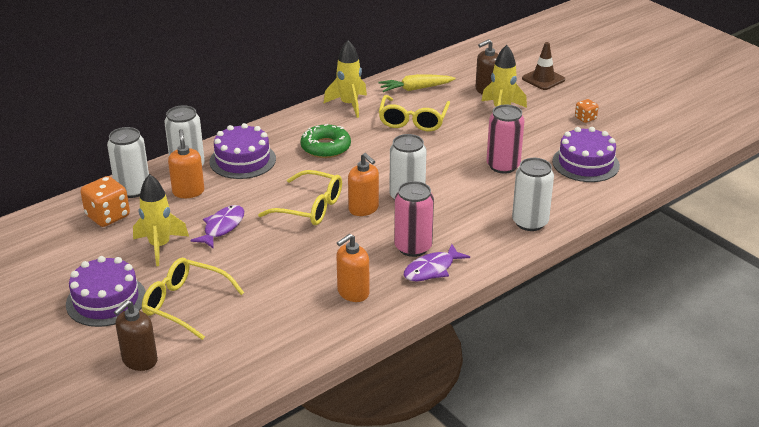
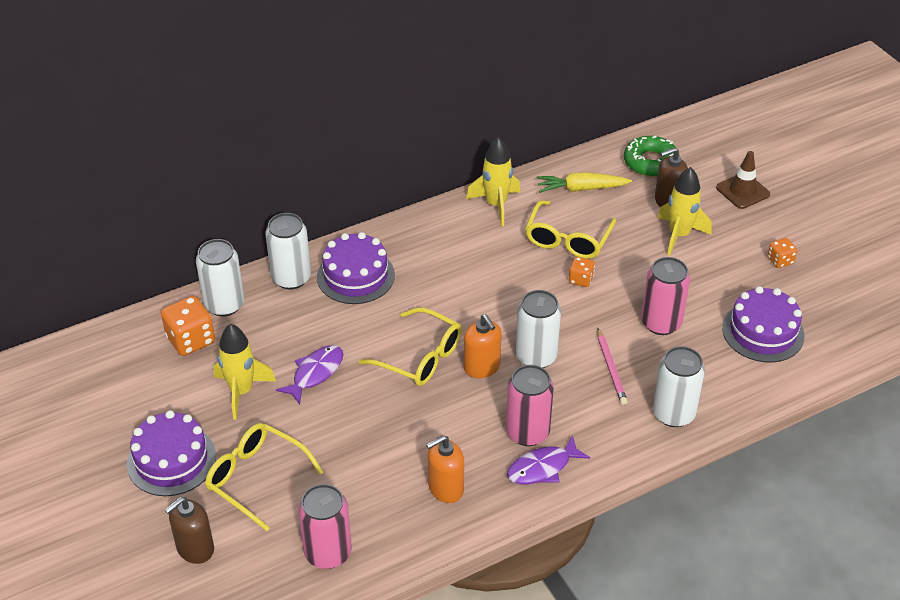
camera: 10 degrees right, 10 degrees up
(188, 191) = (286, 315): orange soap dispenser -> none
(260, 349) = (328, 553): none -> pink can
(325, 147) = (455, 268): green donut -> green donut (650, 162)
(430, 145) = (581, 279): none -> orange dice
(470, 199) = (611, 368): none -> pink pencil

